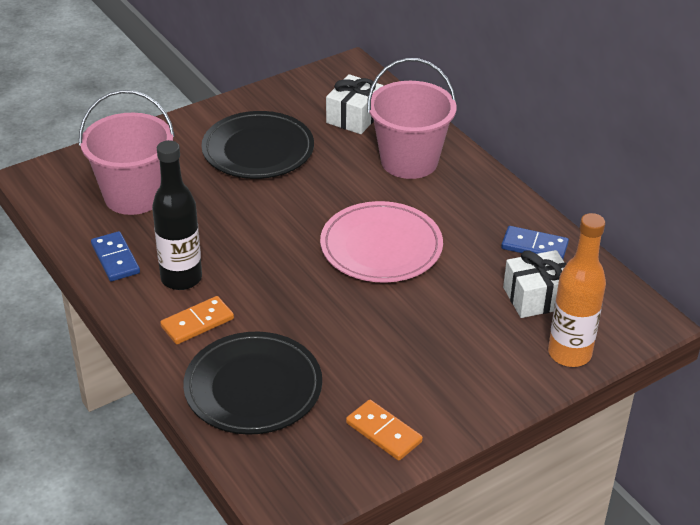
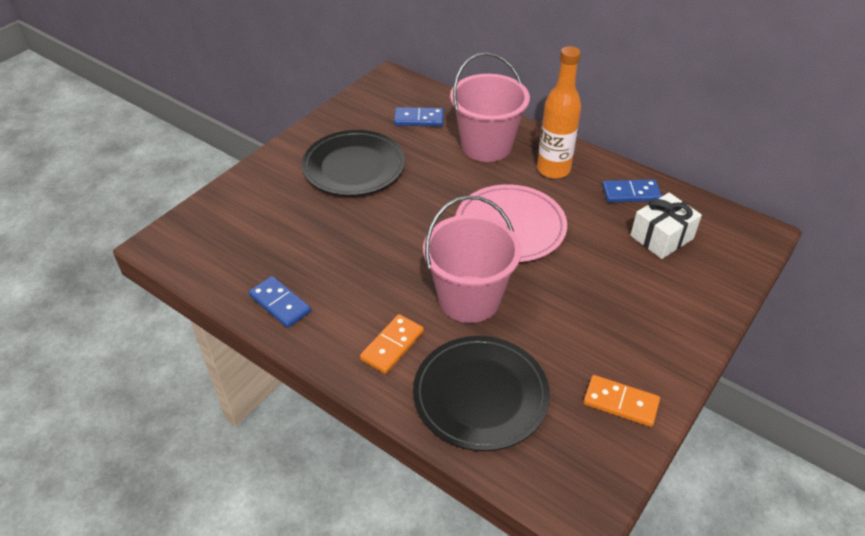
camera: 20 degrees left, 5 degrees up
(134, 196) = (264, 237): pink bucket -> pink bucket (469, 299)
(181, 278) = (353, 306): black bottle -> none
(354, 117) = (419, 119): white gift -> blue domino
(569, 354) = (719, 279): orange bottle -> orange bottle (553, 169)

